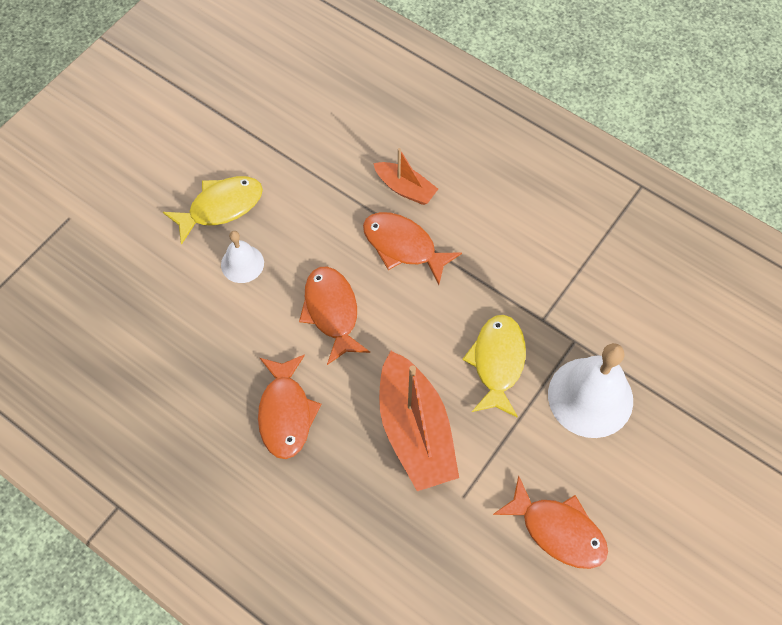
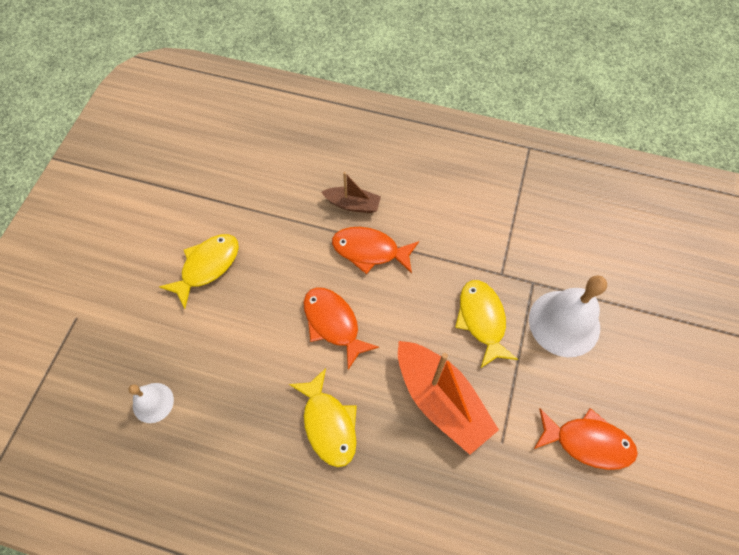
camera: 20 degrees left, 0 degrees up
(242, 263) = (243, 308): white bell -> white bell (153, 402)
(286, 413) = (328, 424): orange fish -> yellow fish
(405, 188) = (352, 204): orange boat -> brown boat

